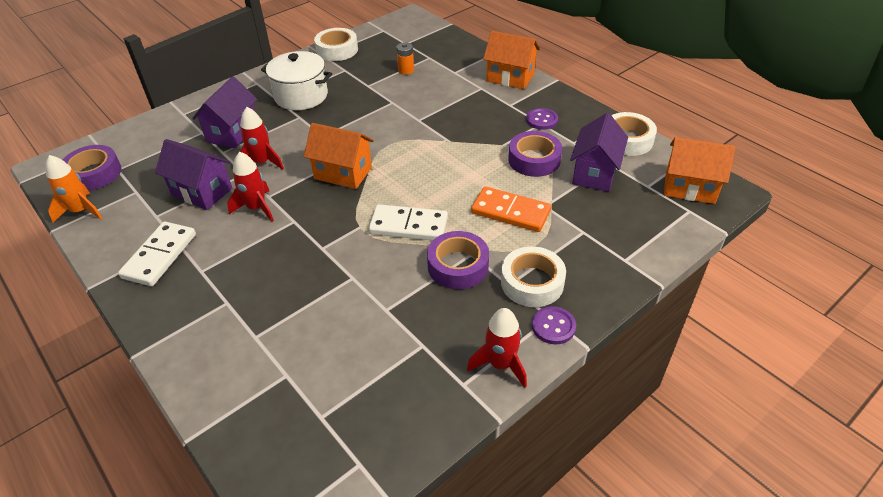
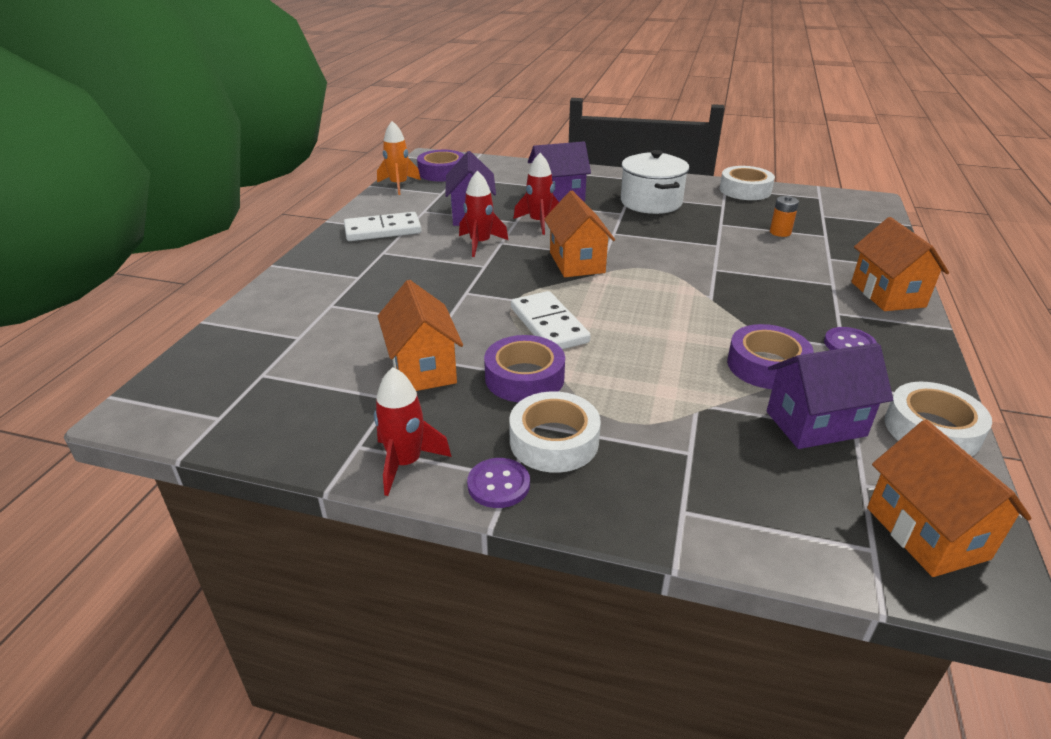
camera: 55 degrees right, 10 degrees down
(401, 313) = (423, 368): none -> orange house
(511, 212) = (652, 382): orange domino -> none

